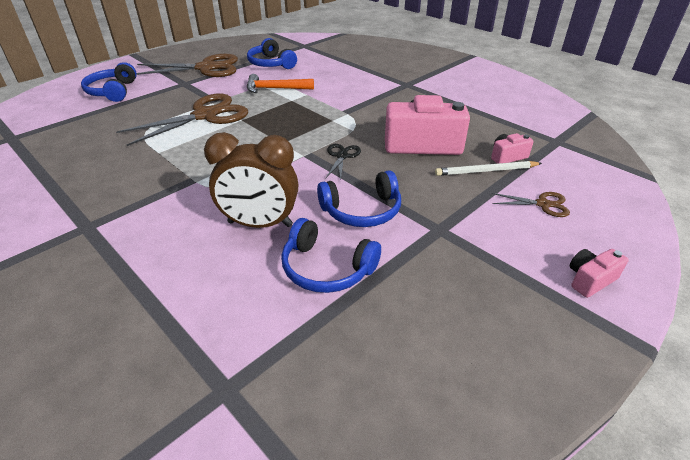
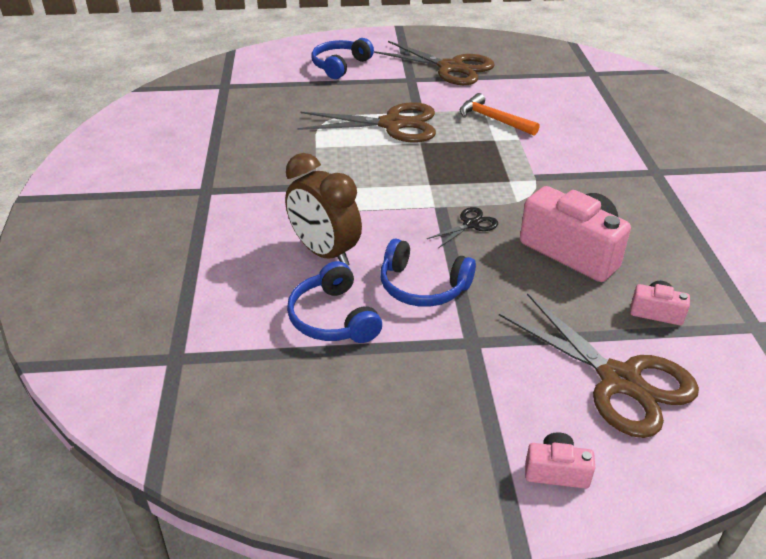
camera: 40 degrees right, 0 degrees up
(271, 64) = (525, 85): blue headphones -> none
(486, 171) = (606, 314): white pencil -> none
(543, 204) = (619, 380): brown scissors -> brown scissors, size x2.16

